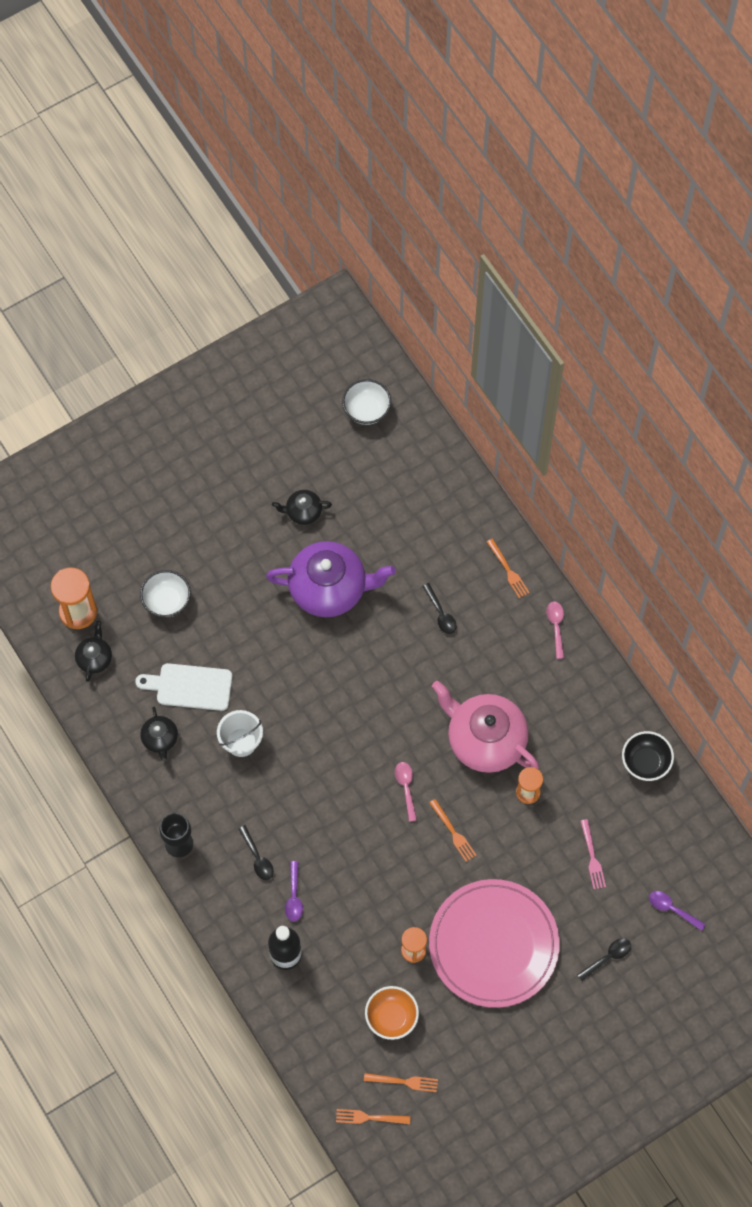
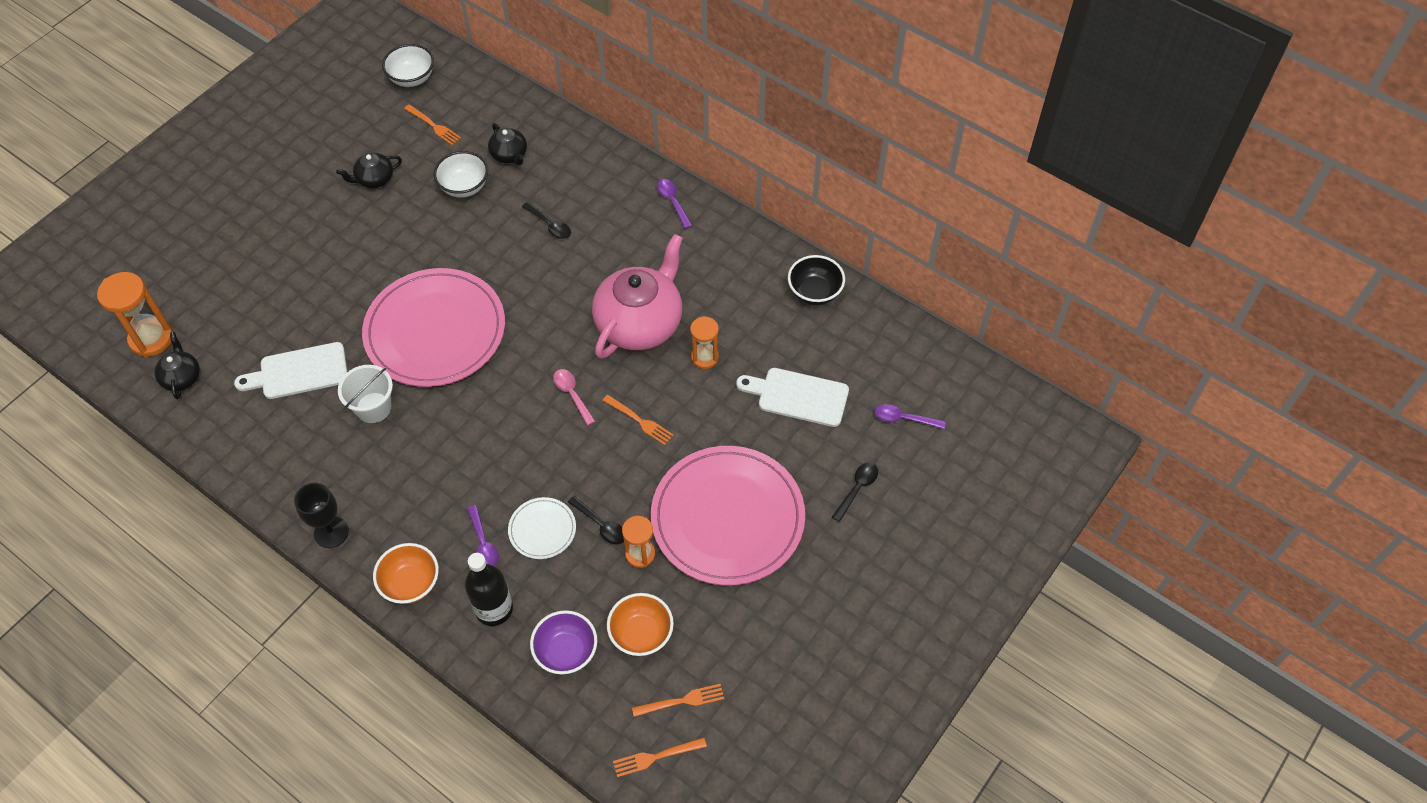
camera: 20 degrees left, 10 degrees down
(160, 739) = (279, 433): black teapot -> black teapot (509, 155)
(167, 601) = (250, 300): white bowl -> white bowl (464, 187)
(228, 910) = (411, 584): none -> orange bowl
(257, 857) = (428, 517): black spoon -> black spoon (601, 525)
(312, 686) = (435, 331): none -> pink plate
(329, 588) = (424, 237): purple teapot -> none
(329, 1010) = (566, 652): none -> purple bowl
(343, 901) = (542, 529): none -> white plate
(485, 740) = (640, 323): pink teapot -> pink teapot turned 105 degrees clockwise
(508, 570) = (605, 168): orange fork -> orange fork (434, 126)
(556, 626) = (673, 202): pink spoon -> purple spoon
(592, 857) = (798, 396): pink fork -> white cutting board

